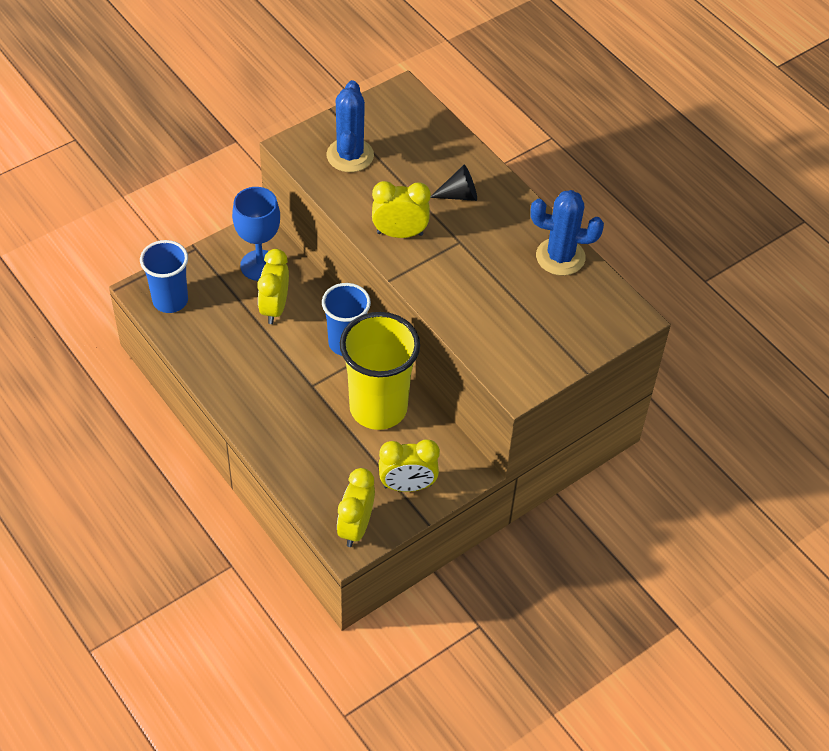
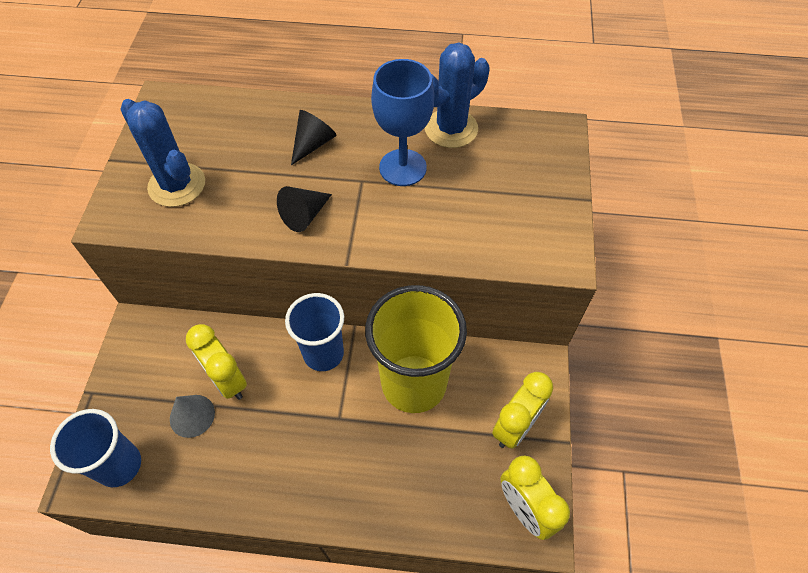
camera: 45 degrees left, 5 degrees up
(234, 309) = (192, 415): none -> grey cone
(260, 265) = (171, 354): blue goblet -> blue goblet (403, 167)
(400, 233) = (304, 215): yellow clock -> black cone

